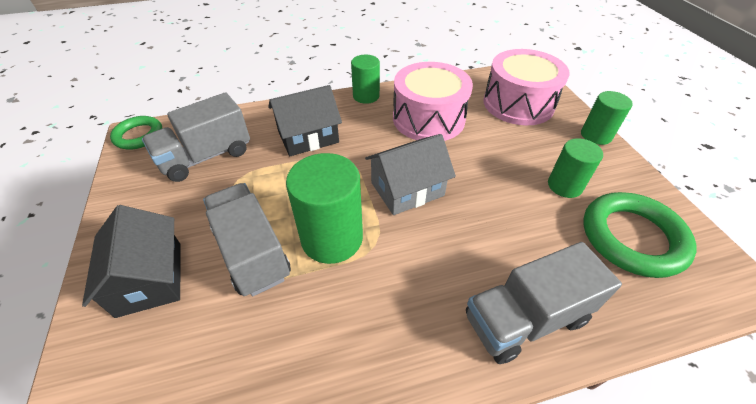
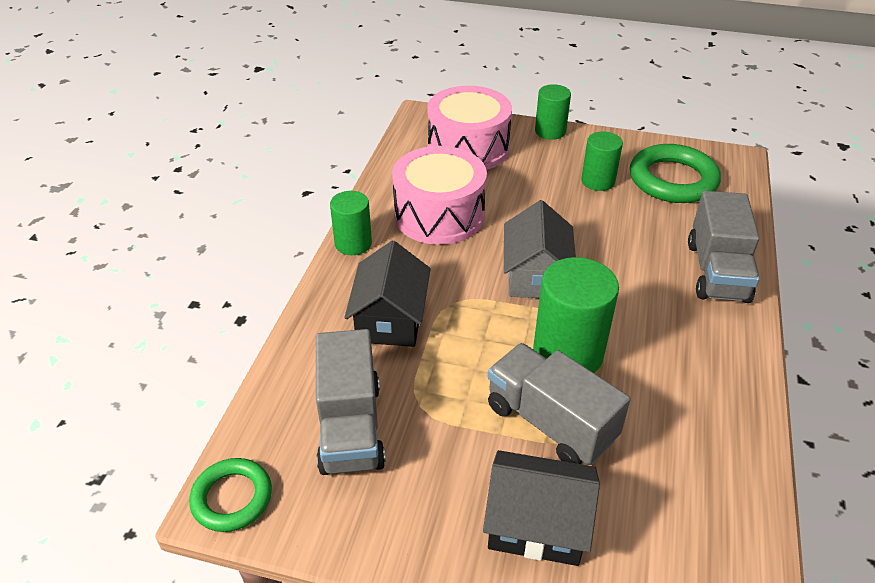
camera: 60 degrees left, 5 degrees down
(252, 252) = (550, 422): grey truck -> grey truck turned 45 degrees clockwise

